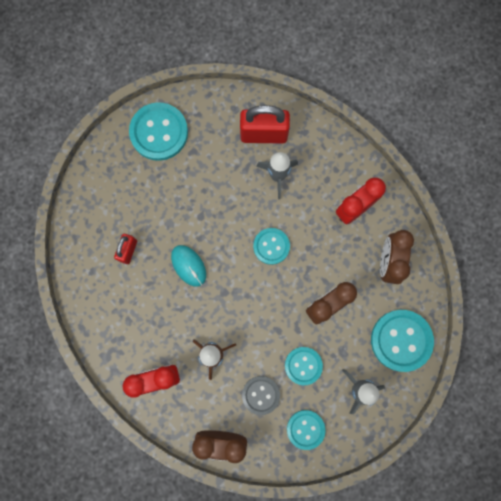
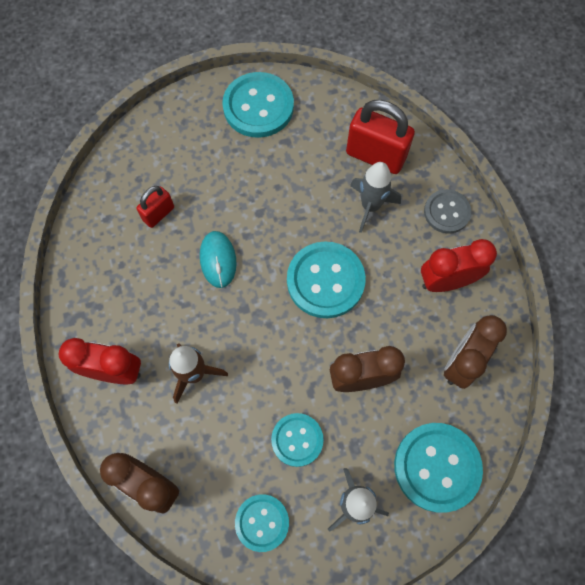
camera: 25 degrees right, 10 degrees down
(261, 395) = (227, 451): grey button -> grey button (446, 212)
(271, 246) = (325, 281): turquoise button -> turquoise button, size x1.63

